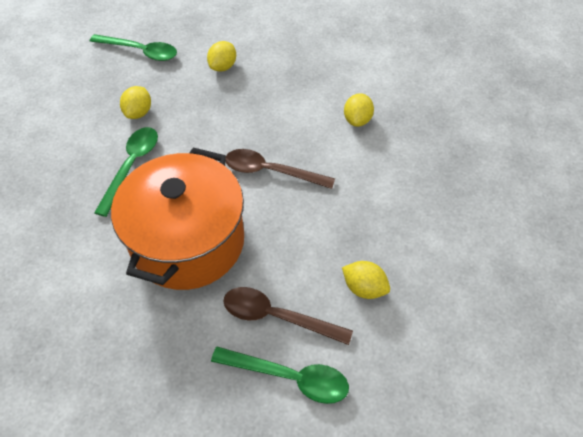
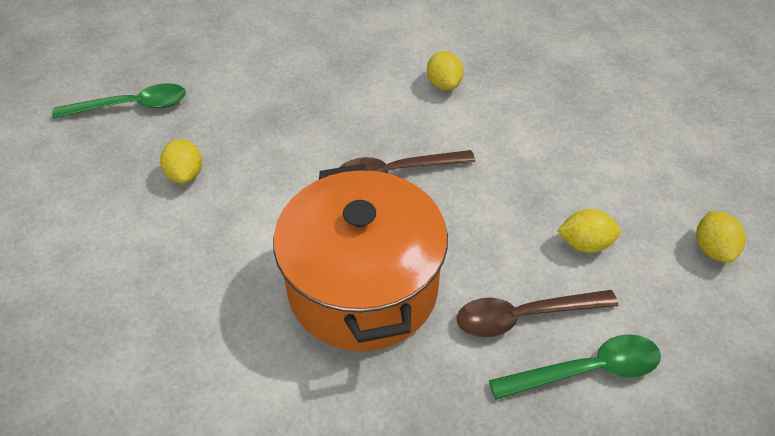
camera: 30 degrees left, 5 degrees down
(131, 166) = (226, 237): green spoon -> none
(223, 67) = (250, 86): yellow lemon -> yellow lemon (712, 249)

